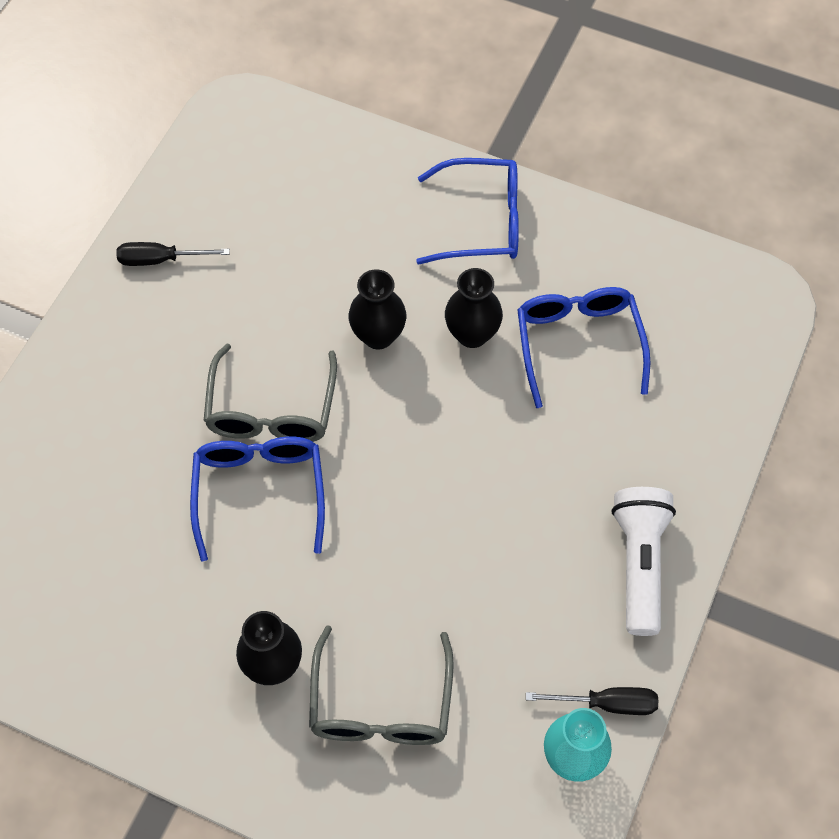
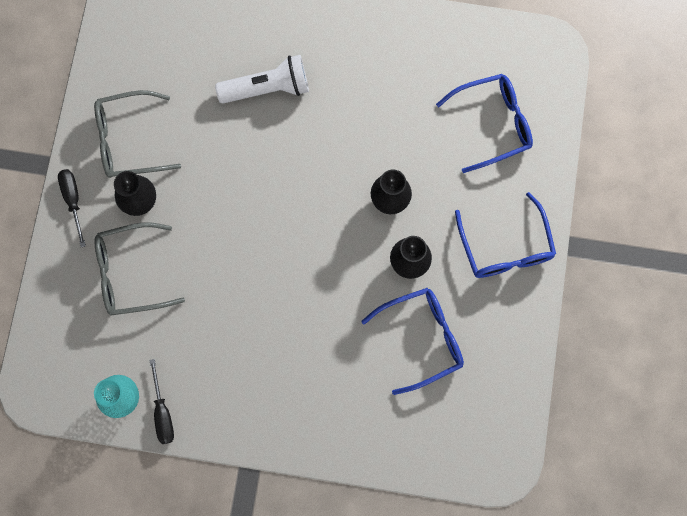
camera: 75 degrees right, 15 degrees up
(160, 260) = (408, 42): black screwdriver -> black screwdriver (73, 201)
(259, 492) = (252, 159): blue glasses -> blue glasses (492, 124)
(271, 409) = (314, 148): grey glasses -> grey glasses (129, 140)
(639, 564) = (264, 414): white flashlight -> white flashlight (268, 88)

